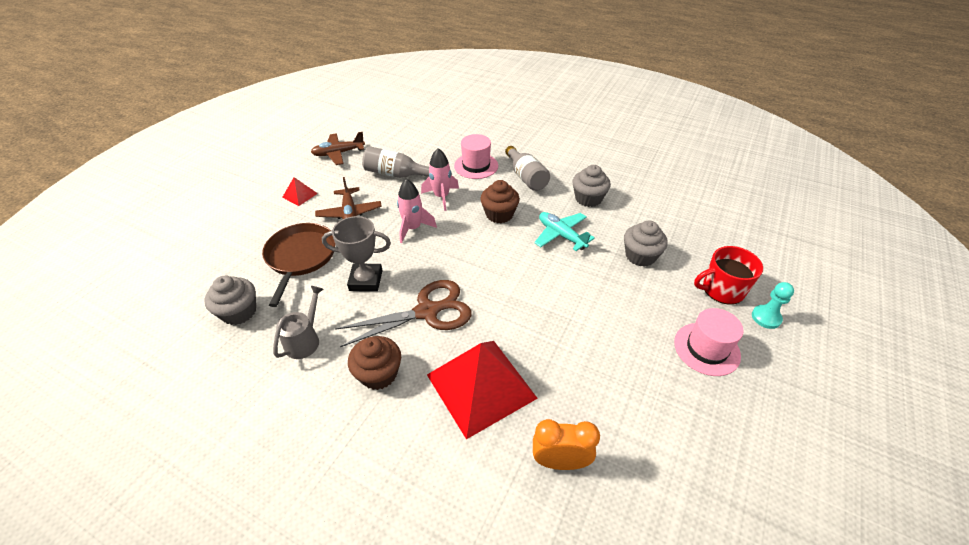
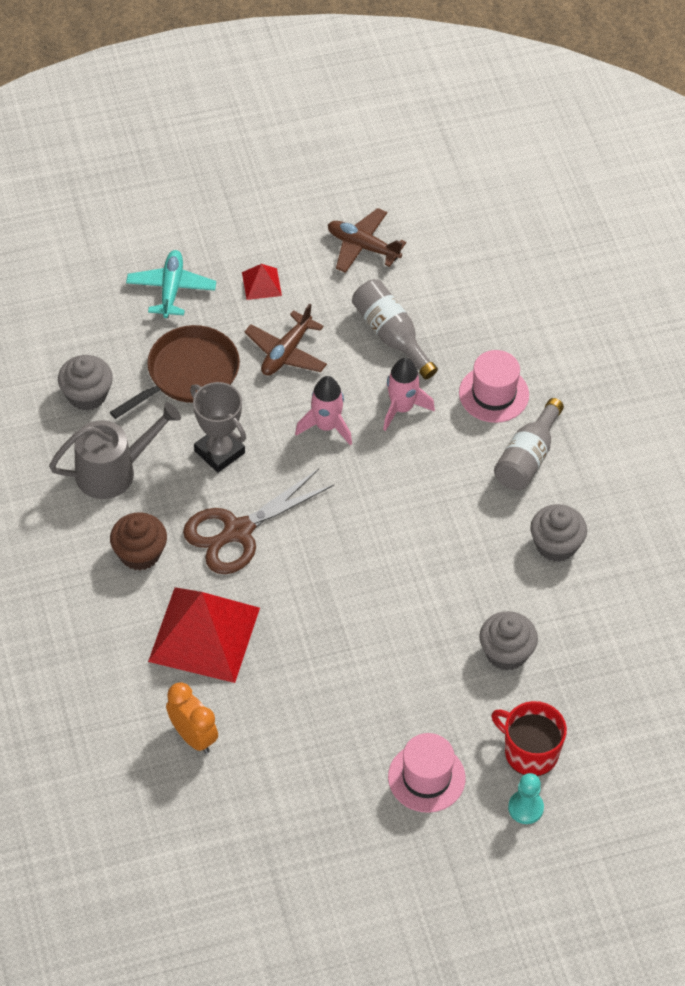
camera: 45 degrees right, 10 degrees up
(305, 340) = (113, 471): grey watering can -> grey watering can, size x1.51
(427, 311) = (237, 531): brown scissors -> brown scissors turned 120 degrees clockwise
(499, 214) = (433, 483): brown cupcake -> none
(561, 235) = (461, 562): turquoise plane -> turquoise plane (171, 289)

